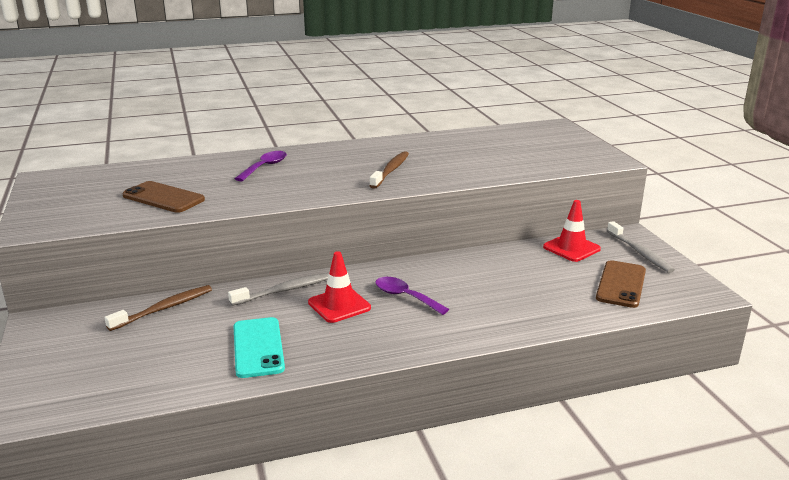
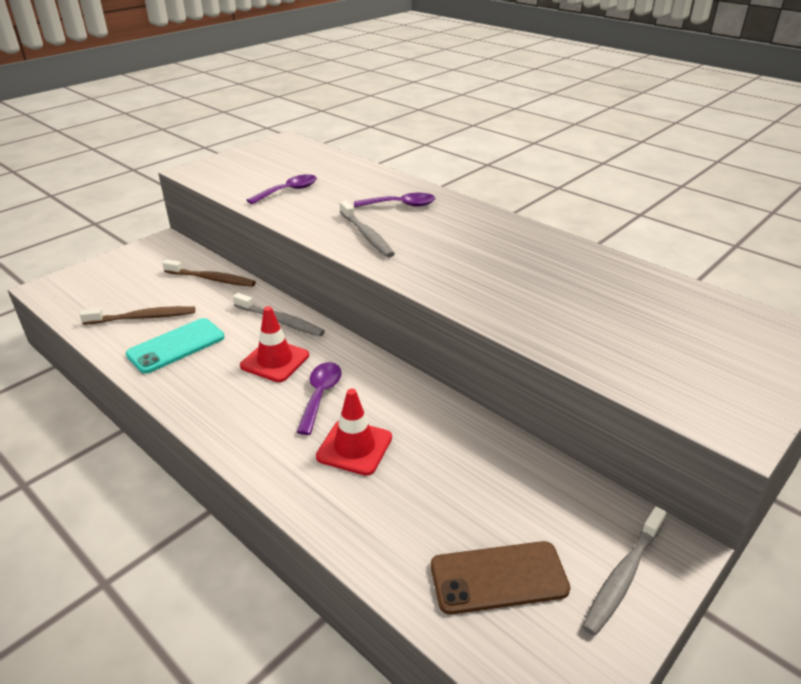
camera: 60 degrees right, 10 degrees up
(163, 198) = (288, 191): brown phone -> purple spoon
(295, 188) = (367, 235): none -> grey toothbrush
(391, 170) = (470, 268): brown toothbrush -> brown toothbrush (143, 317)
(571, 248) = (561, 493): red traffic cone -> red traffic cone (354, 447)

